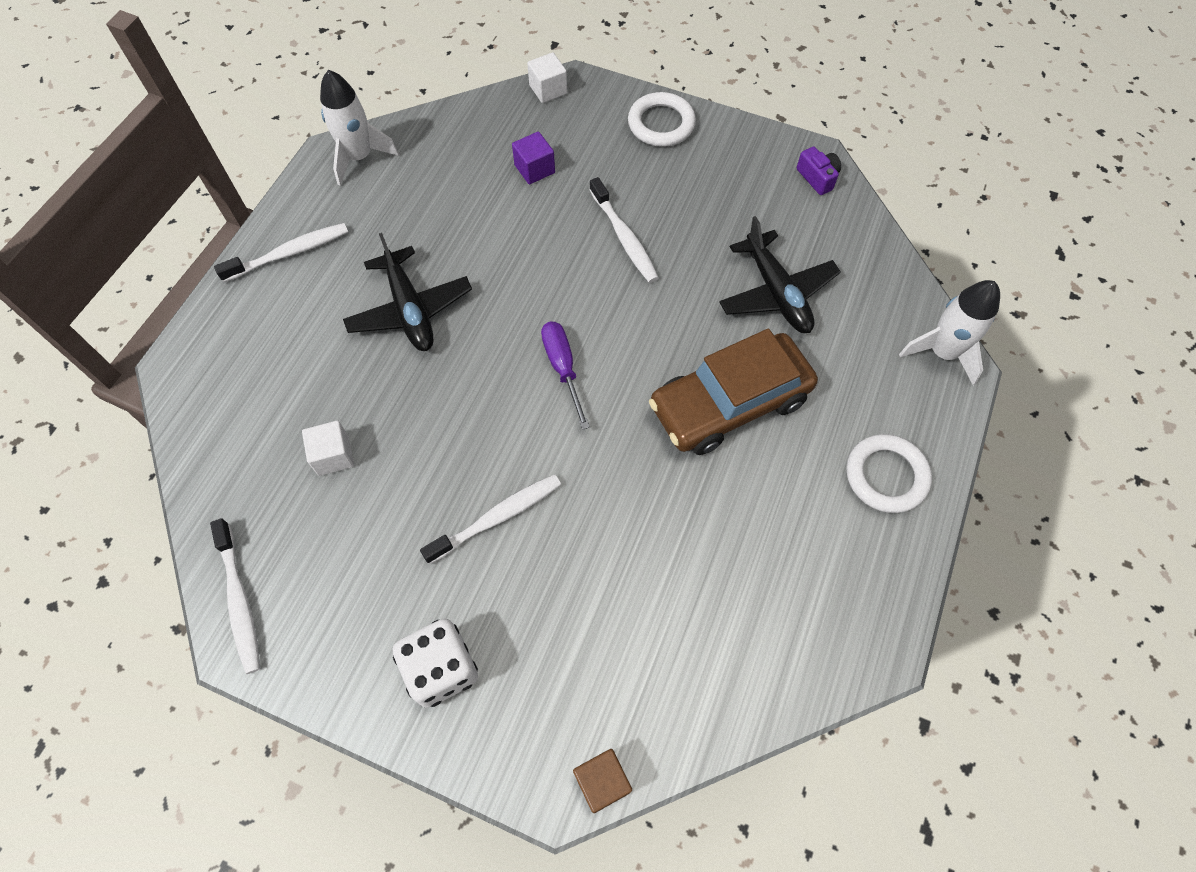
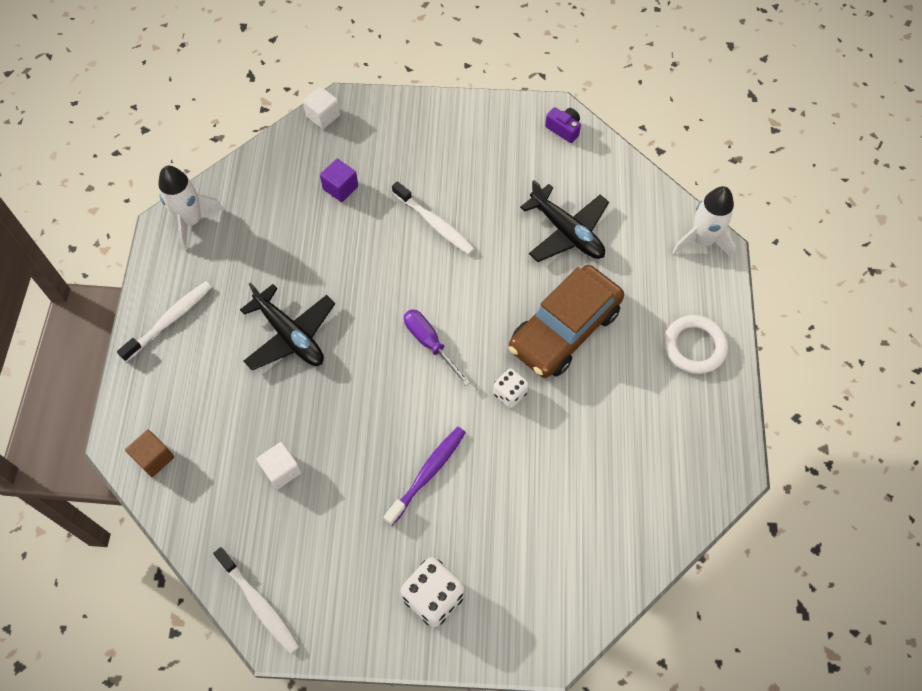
camera: 20 degrees left, 0 degrees up
(497, 518) = (427, 474): white toothbrush -> purple toothbrush
(602, 782) = (579, 631): brown cube -> brown cube (154, 458)
(633, 456) = (510, 393): none -> white dice
(661, 124) = (426, 119): white ring -> none

